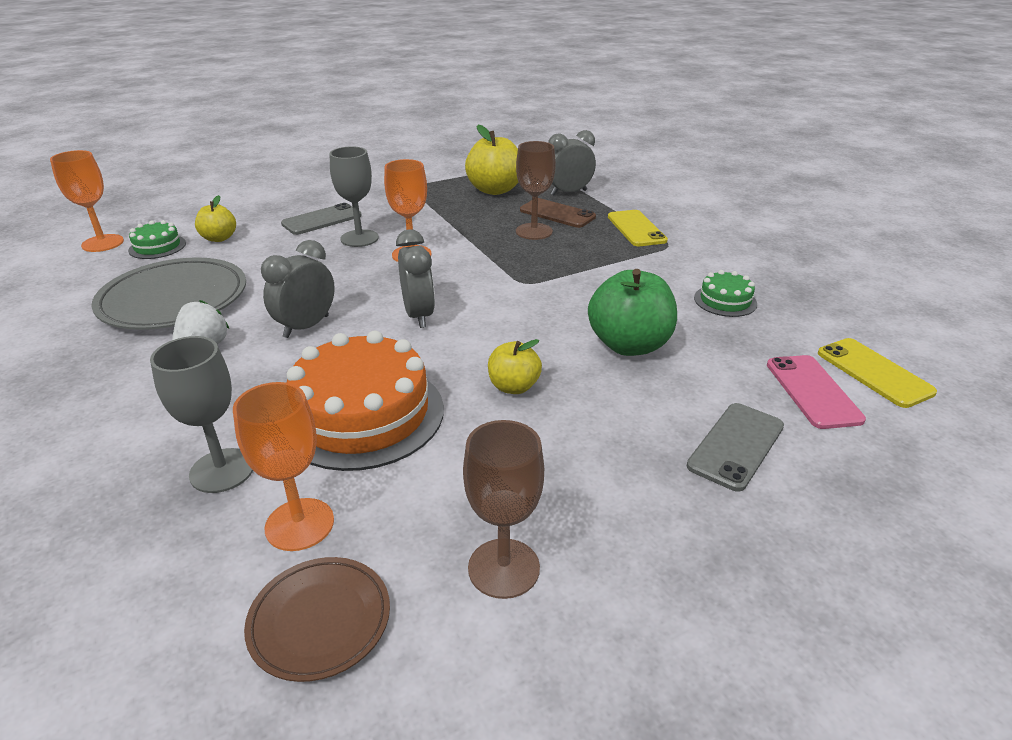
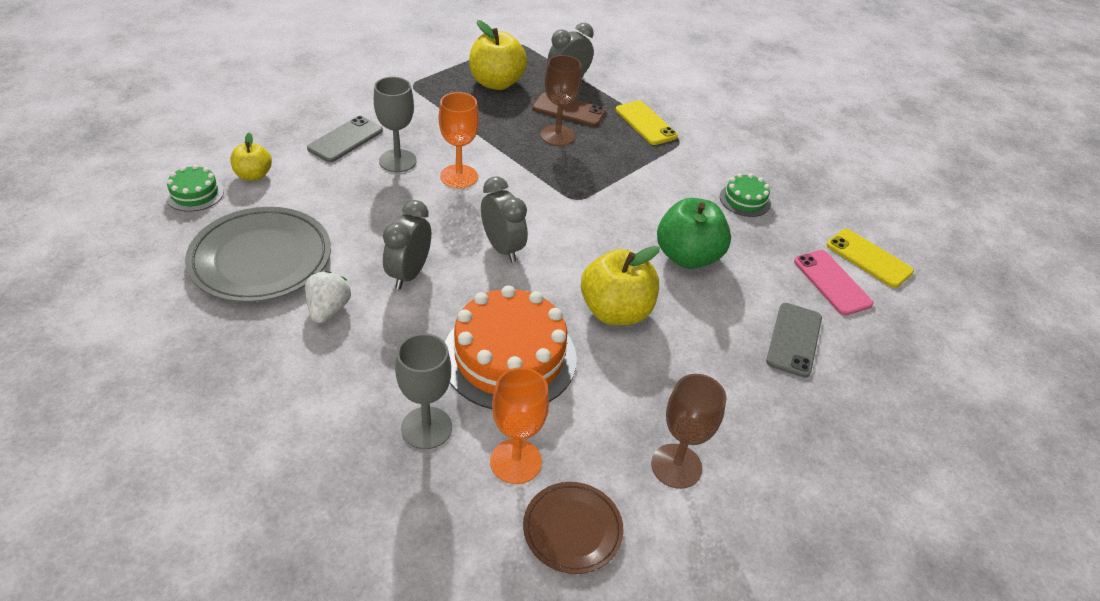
camera: 20 degrees left, 10 degrees up
(102, 243) = (130, 195): orange goblet -> none
(513, 387) = (615, 311): yellow apple -> yellow apple, size x1.75

